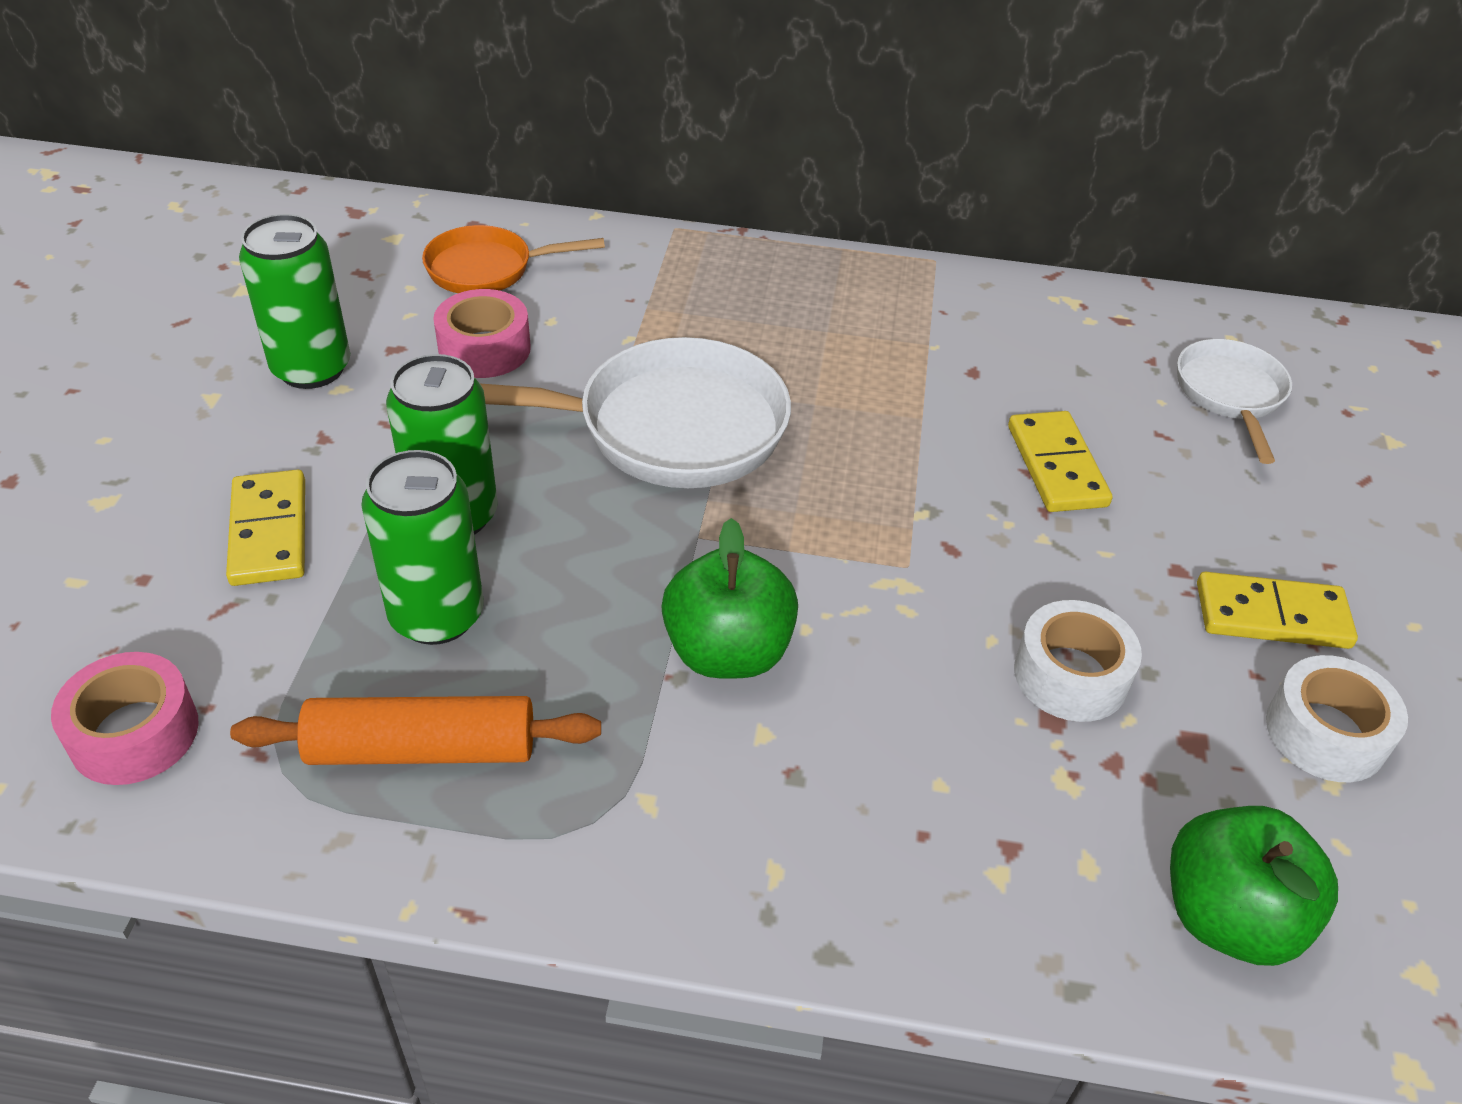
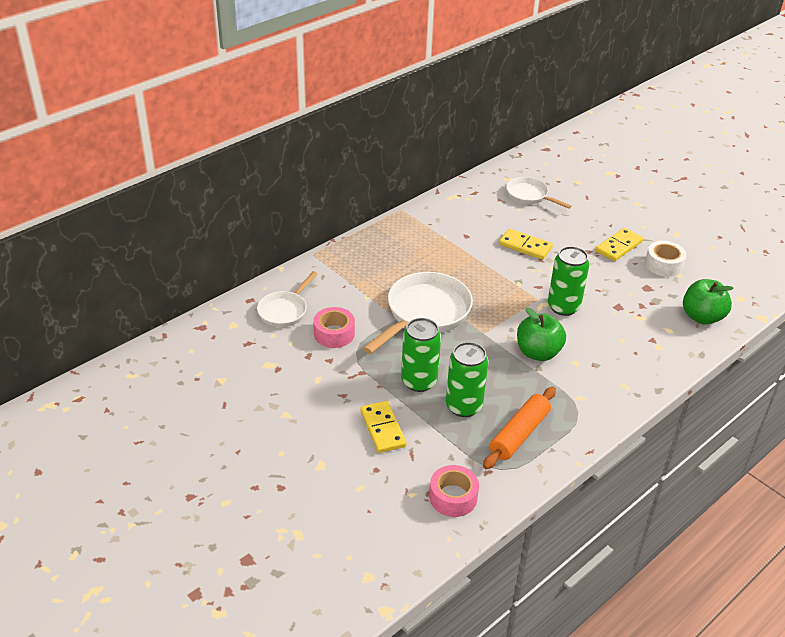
camera: 50 degrees left, 5 degrees down
(268, 532) = (382, 429): yellow domino -> yellow domino turned 45 degrees clockwise
(311, 369) = (297, 381): green can -> green can (563, 307)
(488, 269) = (285, 310): orange pan -> white pan
(1070, 675) = (606, 294): white tape -> none

